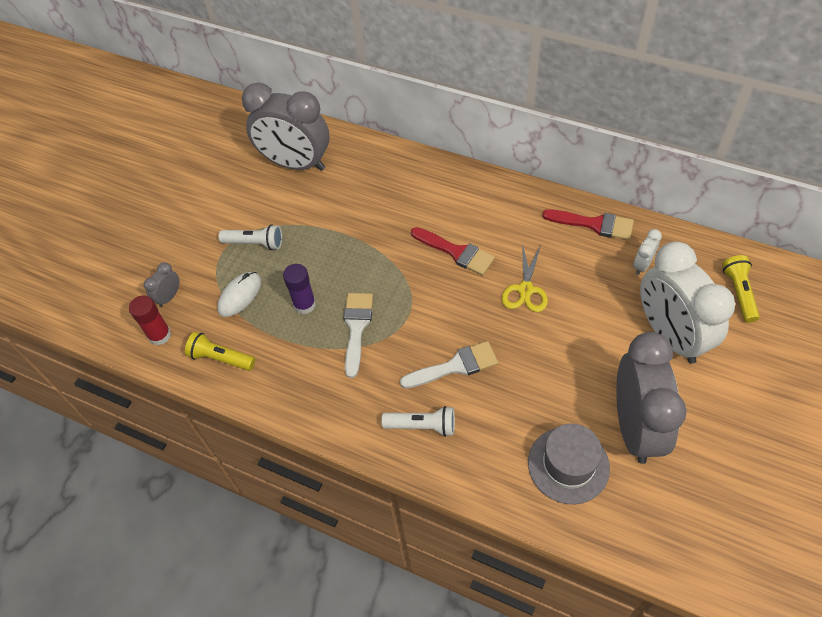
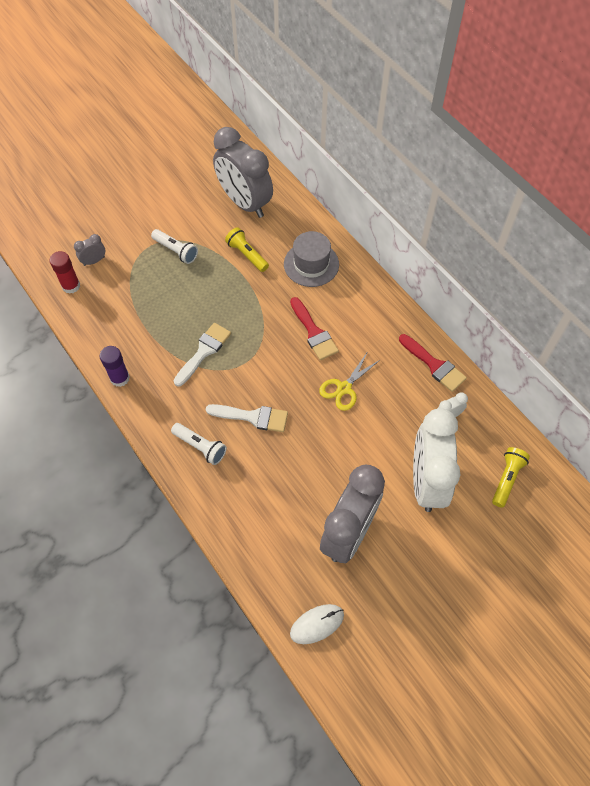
camera: 25 degrees right, 5 degrees up
(221, 358) = (100, 324): yellow flashlight -> yellow flashlight (247, 255)
(240, 295) = (141, 285): white mouse -> white mouse (317, 624)
(304, 304) = (180, 315): purple glue stick -> purple glue stick (120, 378)
(568, 465) = (281, 531): grey hat -> grey hat (311, 264)

